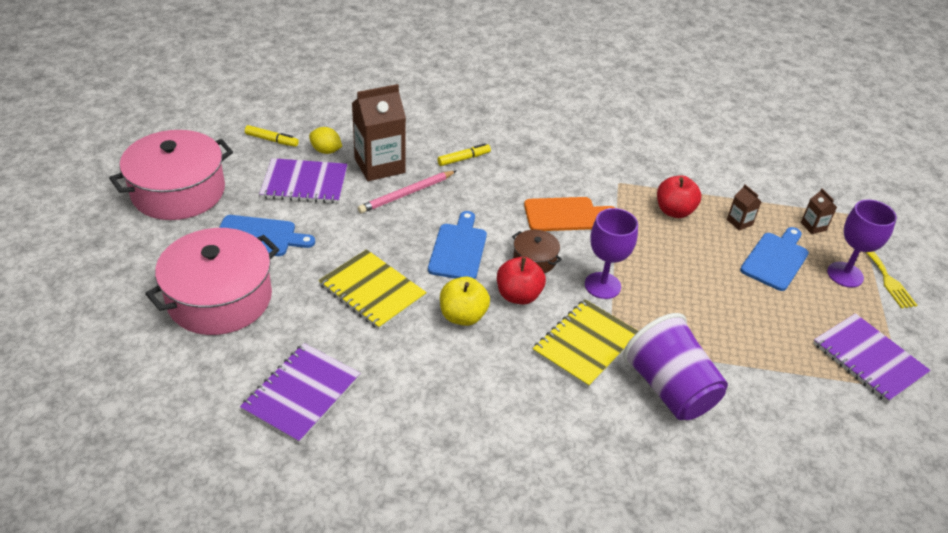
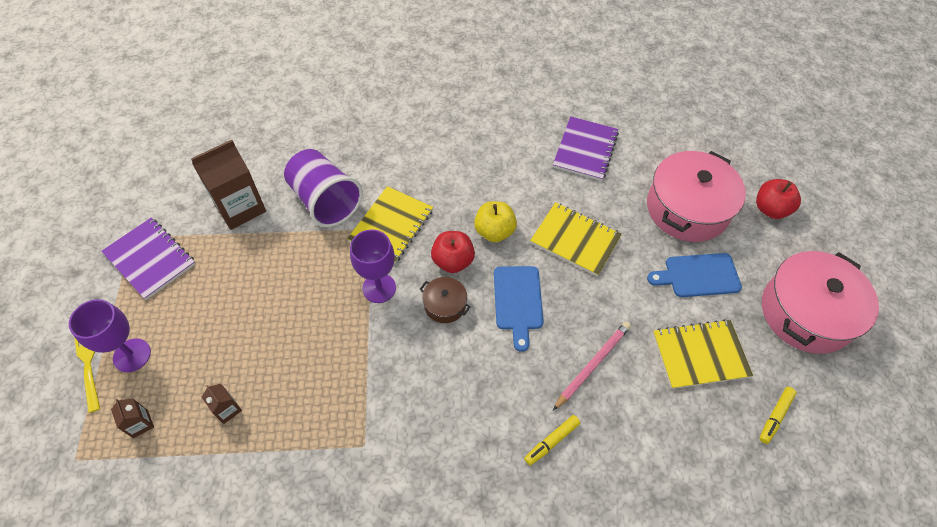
camera: 170 degrees right, 15 degrees up
(272, 140) = (775, 416): yellow marker -> yellow marker turned 60 degrees counterclockwise
(304, 183) = (700, 355): purple notebook -> yellow notebook
(326, 151) = (707, 414): yellow lemon -> none
(379, 165) = (639, 403): brown carton -> brown carton (240, 208)
(565, 214) = (422, 374): orange cutting board -> none
(674, 211) = (301, 410): red apple -> red apple (770, 209)
(776, 259) = (200, 360): blue cutting board -> none

